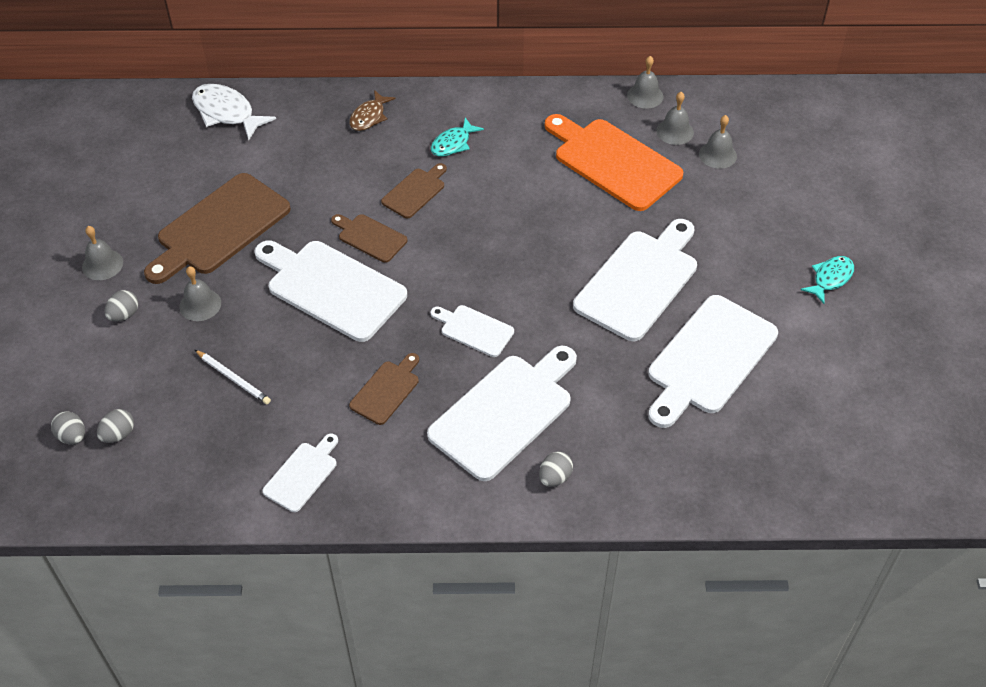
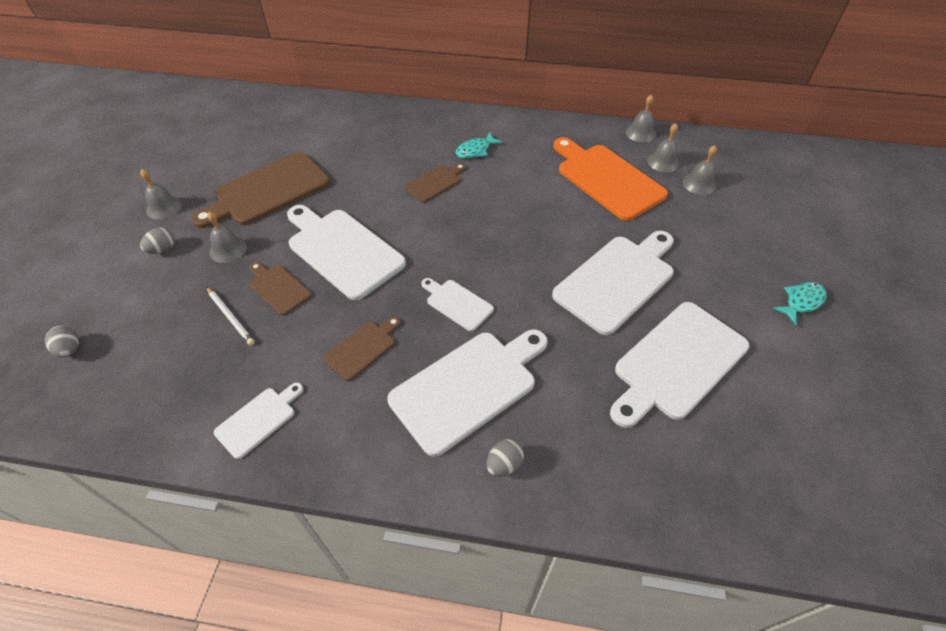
camera: 10 degrees right, 0 degrees up
(118, 434) = (110, 353): grey egg -> none
(227, 113) = (305, 110): white fish -> none
(369, 117) = (414, 124): brown fish -> none
(370, 237) = (387, 213): brown cutting board -> brown cutting board (278, 288)

